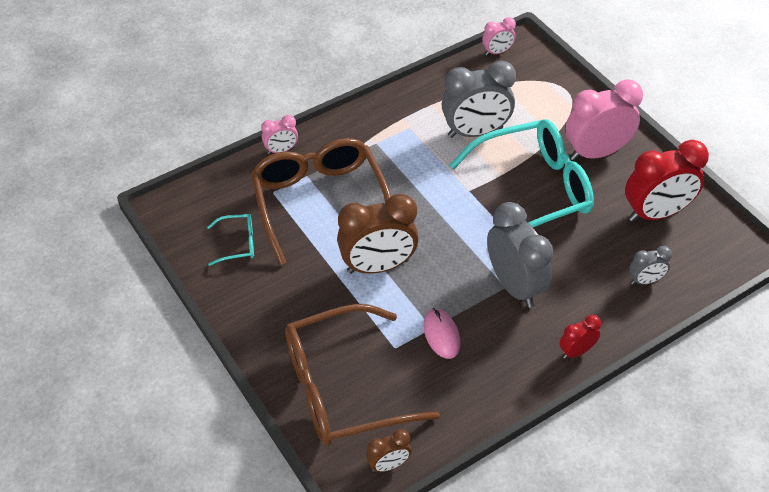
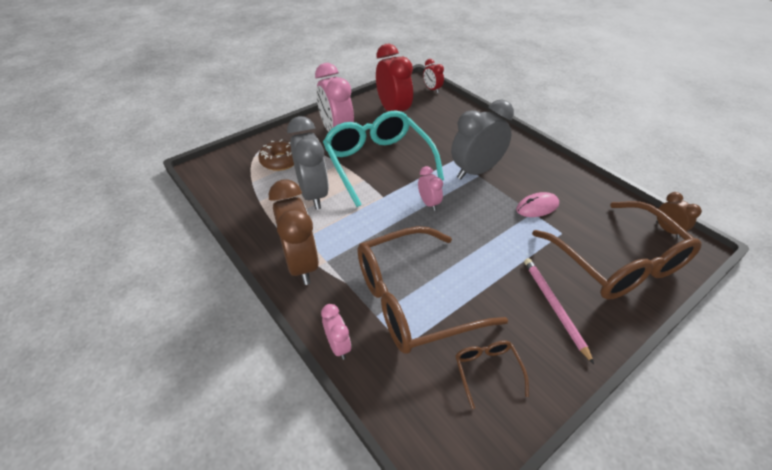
camera: 95 degrees left, 5 degrees down
(238, 244) = (487, 371): turquoise glasses -> brown glasses
(293, 310) = (554, 307): none -> pink pencil
(378, 266) = (481, 249): brown clock -> brown clock (301, 264)
(497, 52) = (209, 183): pink clock -> pink clock (428, 203)
(537, 103) = (280, 161): none -> brown donut
(576, 351) = (521, 145): red clock -> red clock (432, 89)
(645, 280) = (452, 117): grey clock -> none

